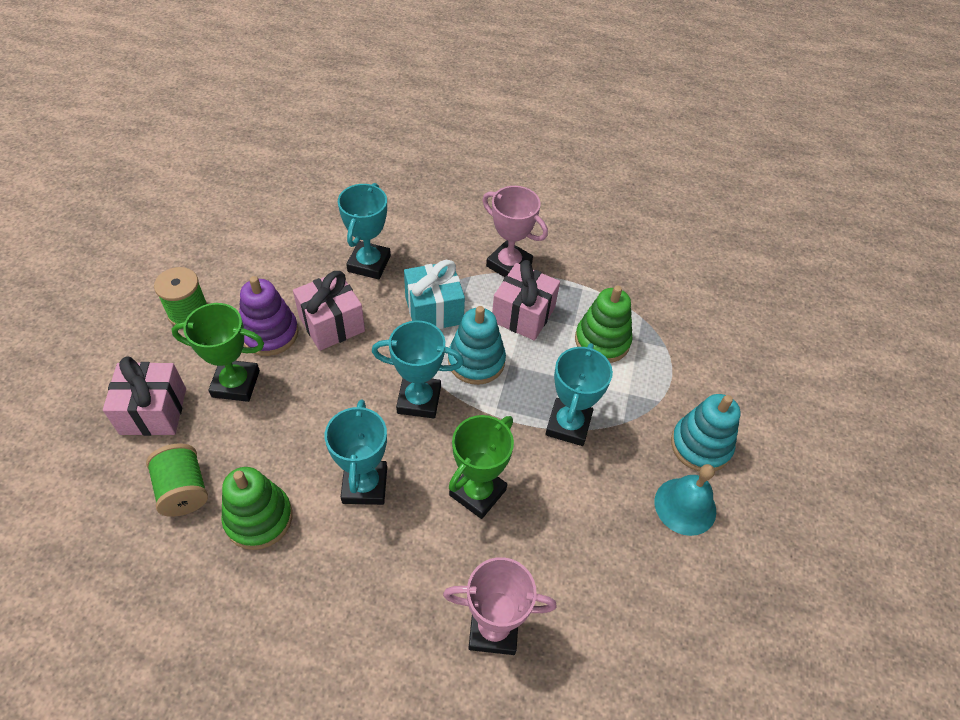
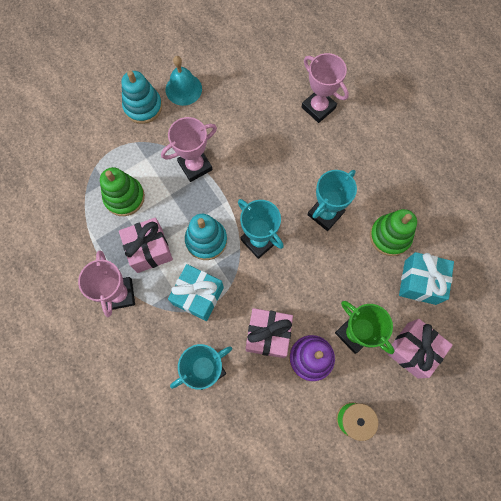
camera: 135 degrees left, 20 degrees up
(183, 490) = (420, 282): green spool -> turquoise gift
(477, 492) = (273, 168): green trophy -> none
(568, 425) = (195, 166): turquoise trophy -> pink trophy

